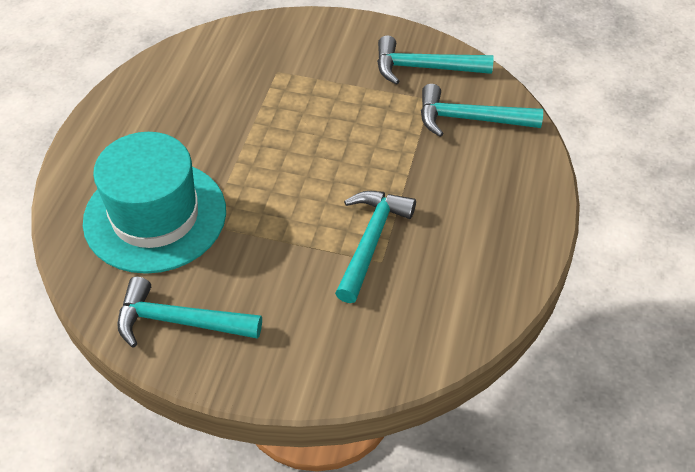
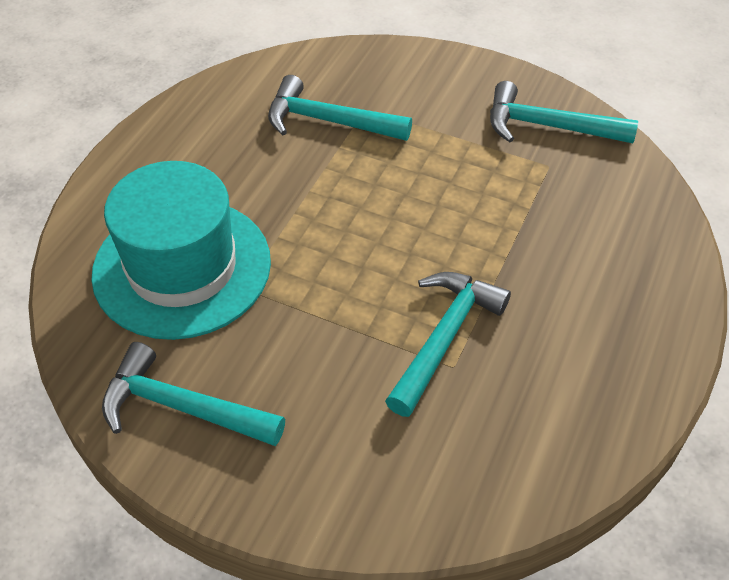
camera: 10 degrees right, 0 degrees up
(469, 119) = (596, 197): turquoise hammer -> turquoise hammer (328, 121)

